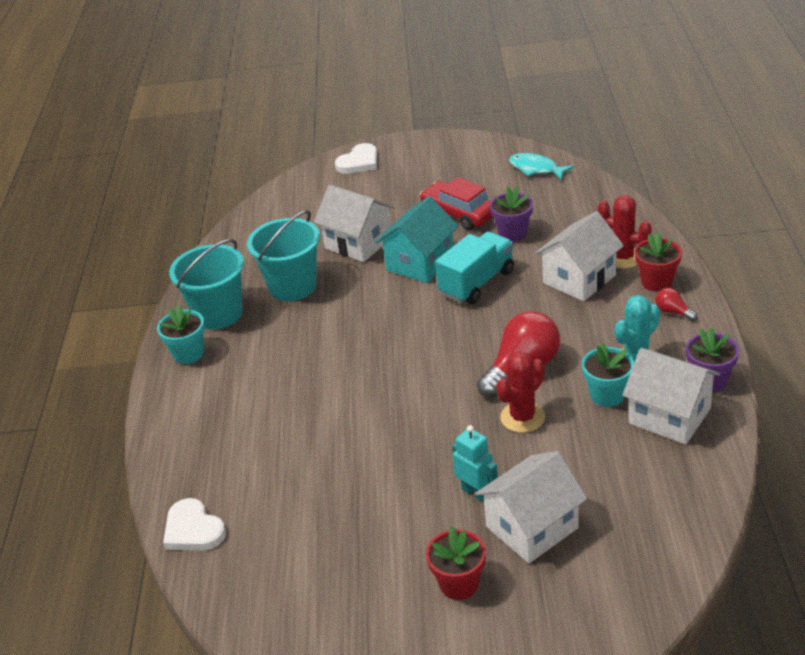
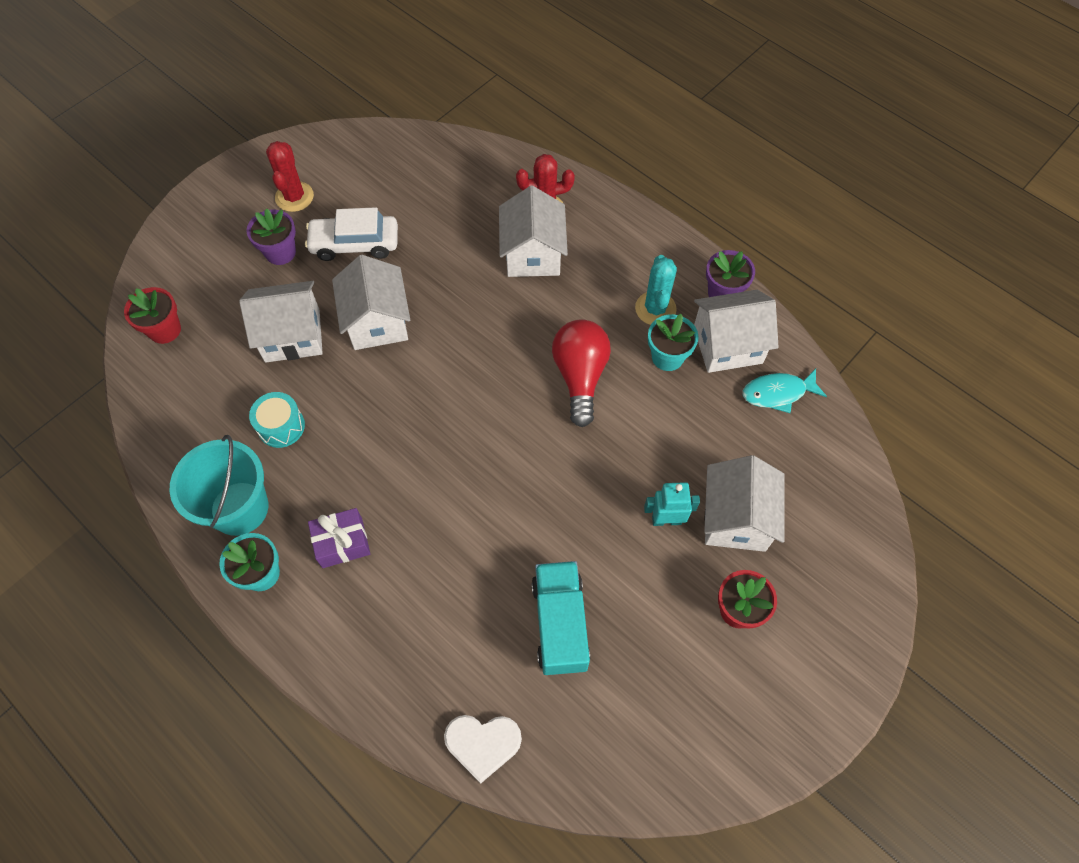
camera: 50 degrees left, 25 degrees up
(250, 367) = (342, 543): none -> purple gift
(292, 286) = (281, 426): turquoise bucket -> turquoise drum
(359, 162) = (185, 238): white heart -> none
(420, 263) = (377, 321): turquoise house -> white house
(459, 214) = (355, 244): red car -> white car
(477, 283) = (451, 312): turquoise truck -> turquoise truck (560, 624)
(512, 233) = (427, 238): purple flower pot -> purple flower pot (280, 252)
(522, 417) = (628, 423): red cactus -> red cactus (294, 197)
(536, 169) = (373, 152): turquoise fish -> turquoise fish (777, 393)
(656, 282) = (595, 220): red flower pot -> red flower pot (165, 330)
(673, 312) = (636, 243): red light bulb -> none

